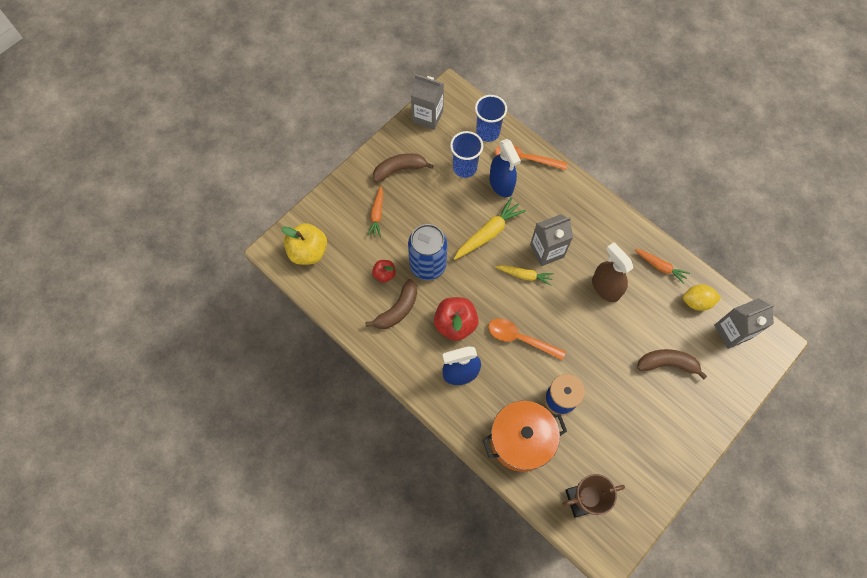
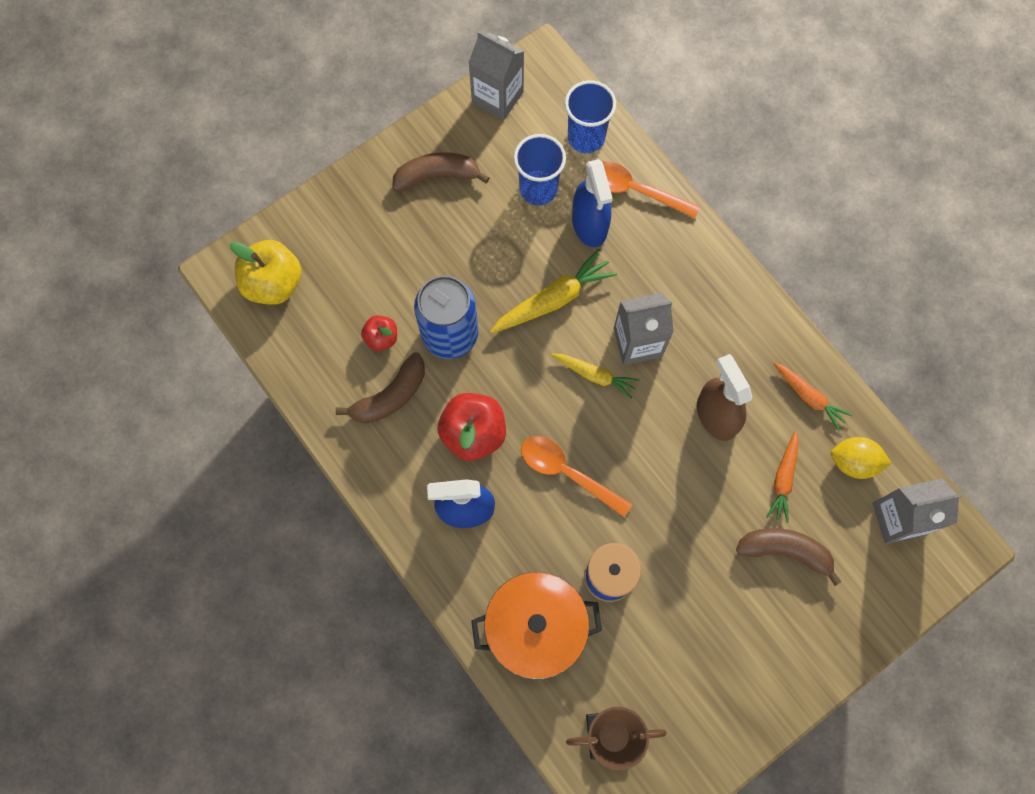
camera: 10 degrees right, 5 degrees up
(377, 214) = (388, 242): orange carrot -> orange carrot (783, 479)

